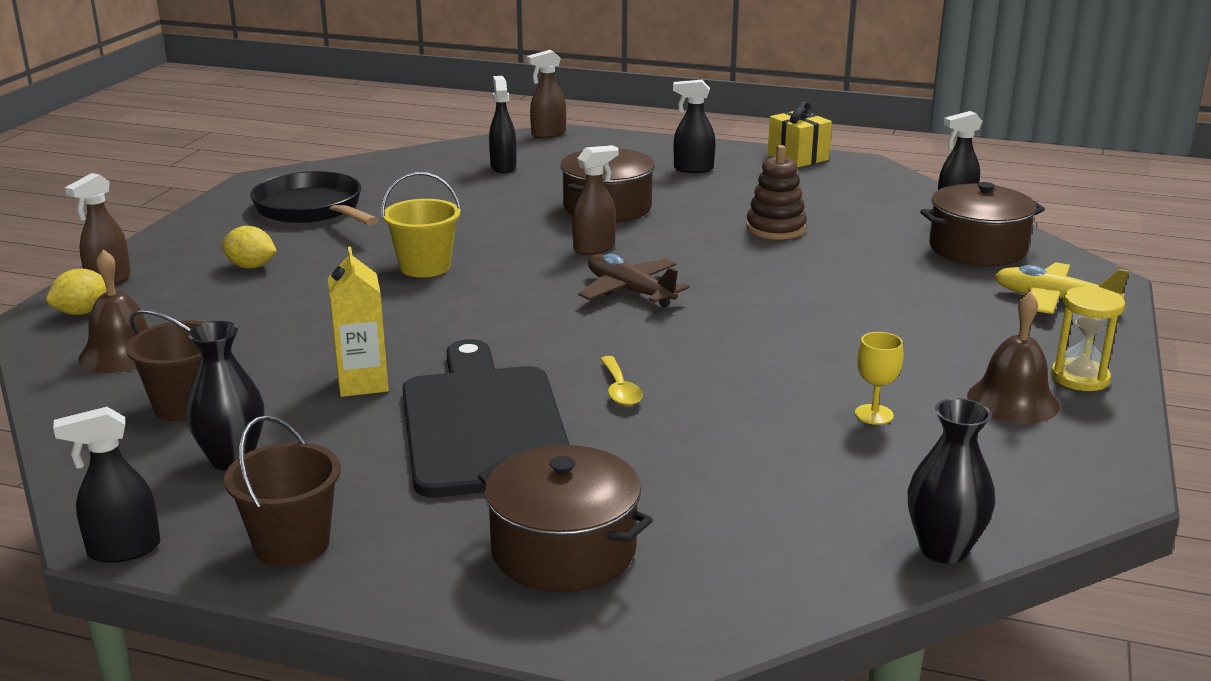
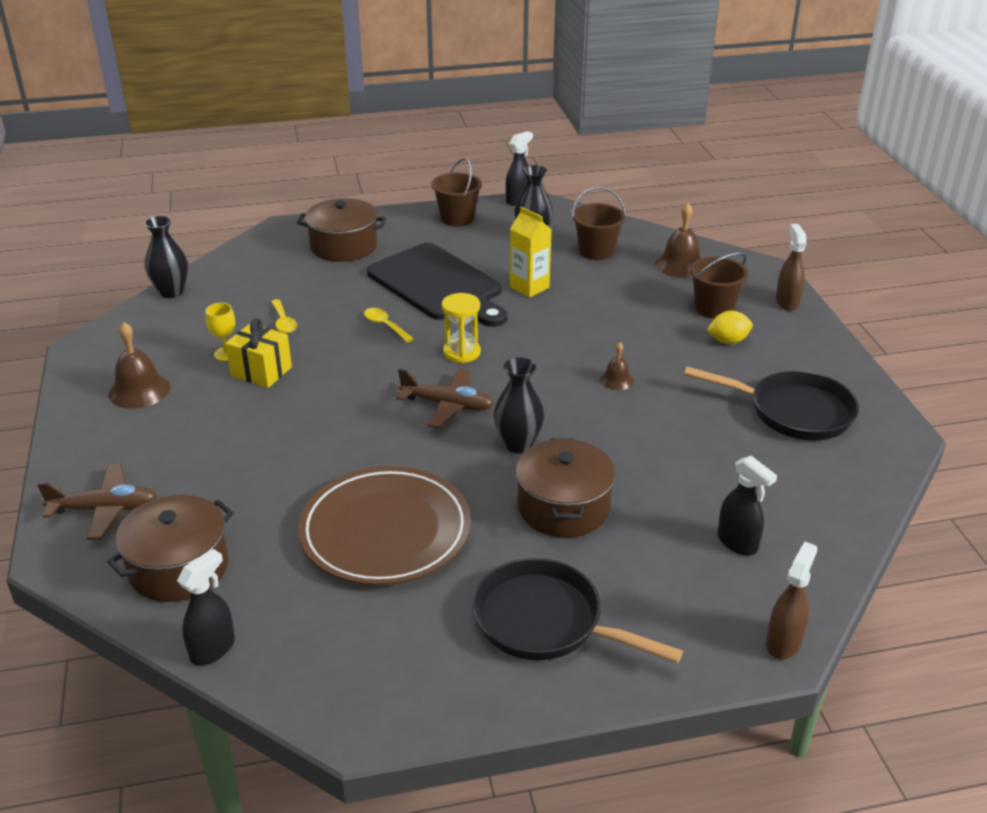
camera: 150 degrees right, 10 degrees up
(83, 312) = (753, 279): yellow lemon -> none
(197, 297) = (714, 308): none -> brown bucket
(425, 267) = (616, 380): yellow bucket -> brown bell
(594, 248) = (518, 444): brown spray bottle -> black vase
(693, 169) = (545, 622): black spray bottle -> black pan
(765, 436) = (283, 322): none -> yellow spoon
(776, 228) = (385, 531): brown stacking toy -> brown plate
(798, 157) = (445, 710): yellow gift -> yellow gift (261, 371)
(1054, 300) = (105, 509): yellow plane -> brown plane
(1080, 378) = (91, 424): yellow hourglass -> yellow hourglass (461, 352)

